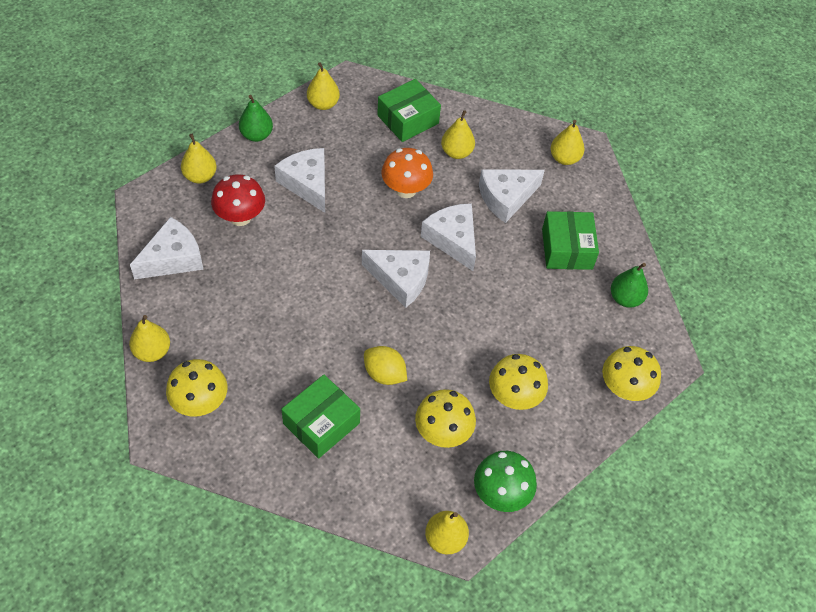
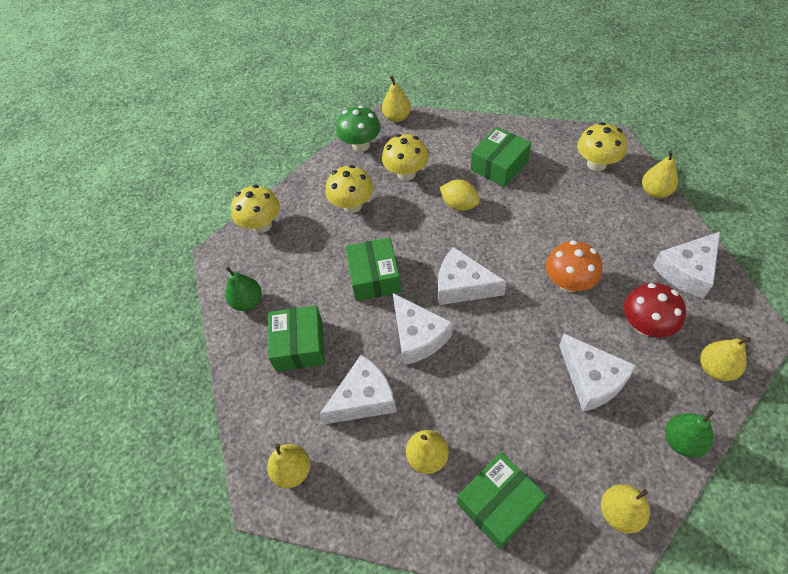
camera: 175 degrees left, 0 degrees up
(406, 190) = (479, 390): orange mushroom -> orange mushroom (568, 283)
(491, 303) = (374, 277): none -> green box

